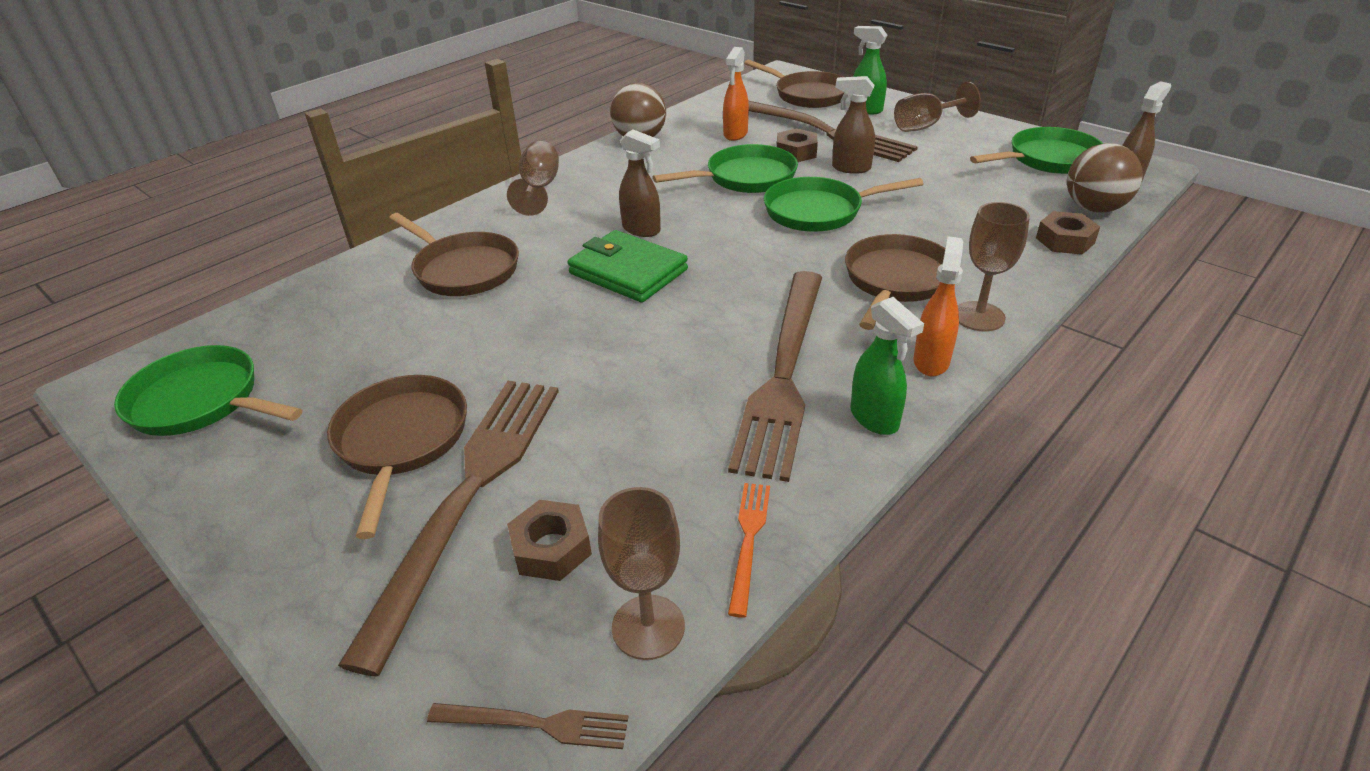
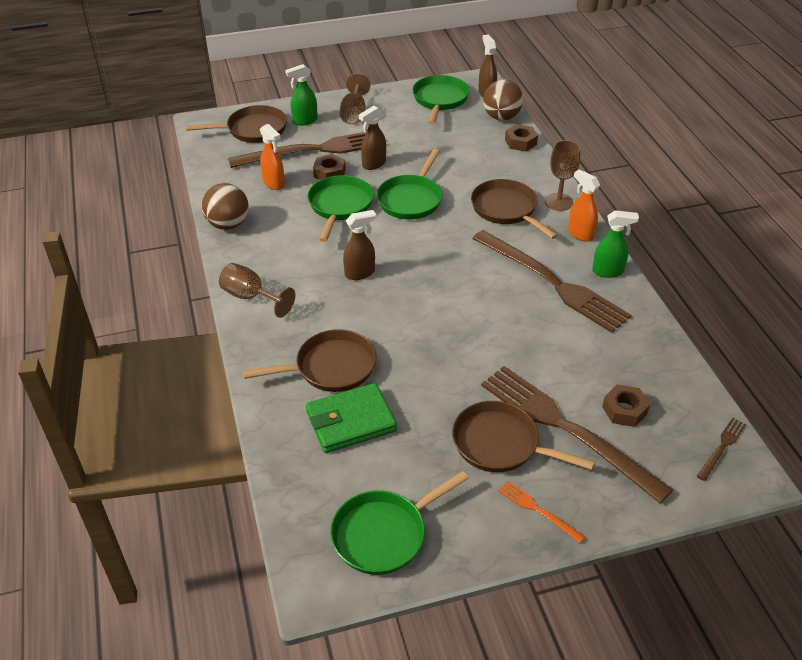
camera: 60 degrees left, 5 degrees up
(628, 272) = (405, 297): green wallet -> green wallet (351, 421)
(648, 627) = (690, 395): brown goblet -> none
(748, 540) = (659, 345): orange fork -> orange fork (538, 510)

